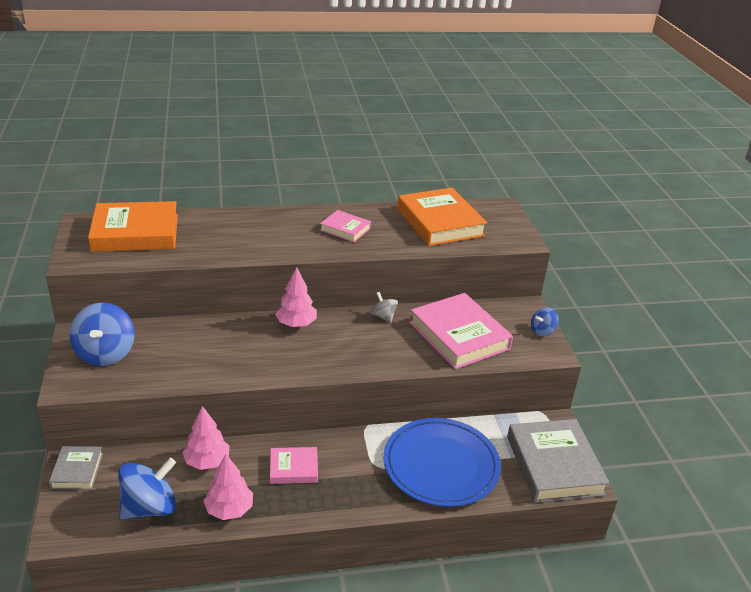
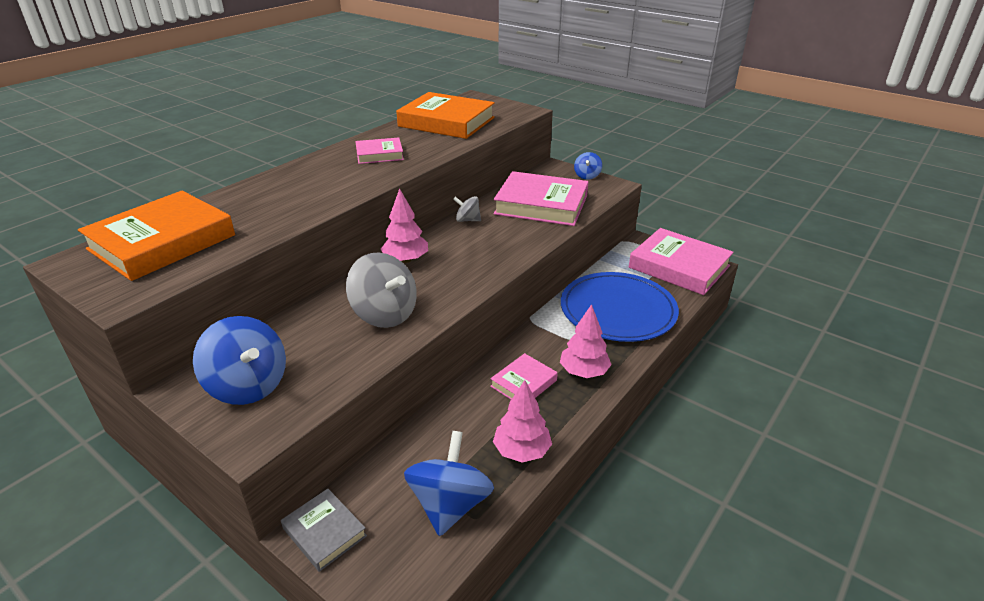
camera: 40 degrees left, 0 degrees up
(207, 461) = (445, 429): pink tree -> pink tree (584, 372)
(229, 355) = (384, 314): none -> grey spinning top
(554, 465) = (679, 267): grey book -> pink book

